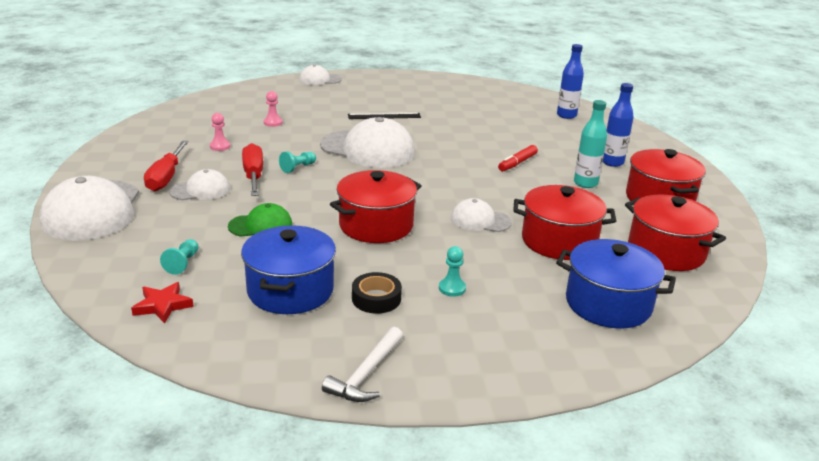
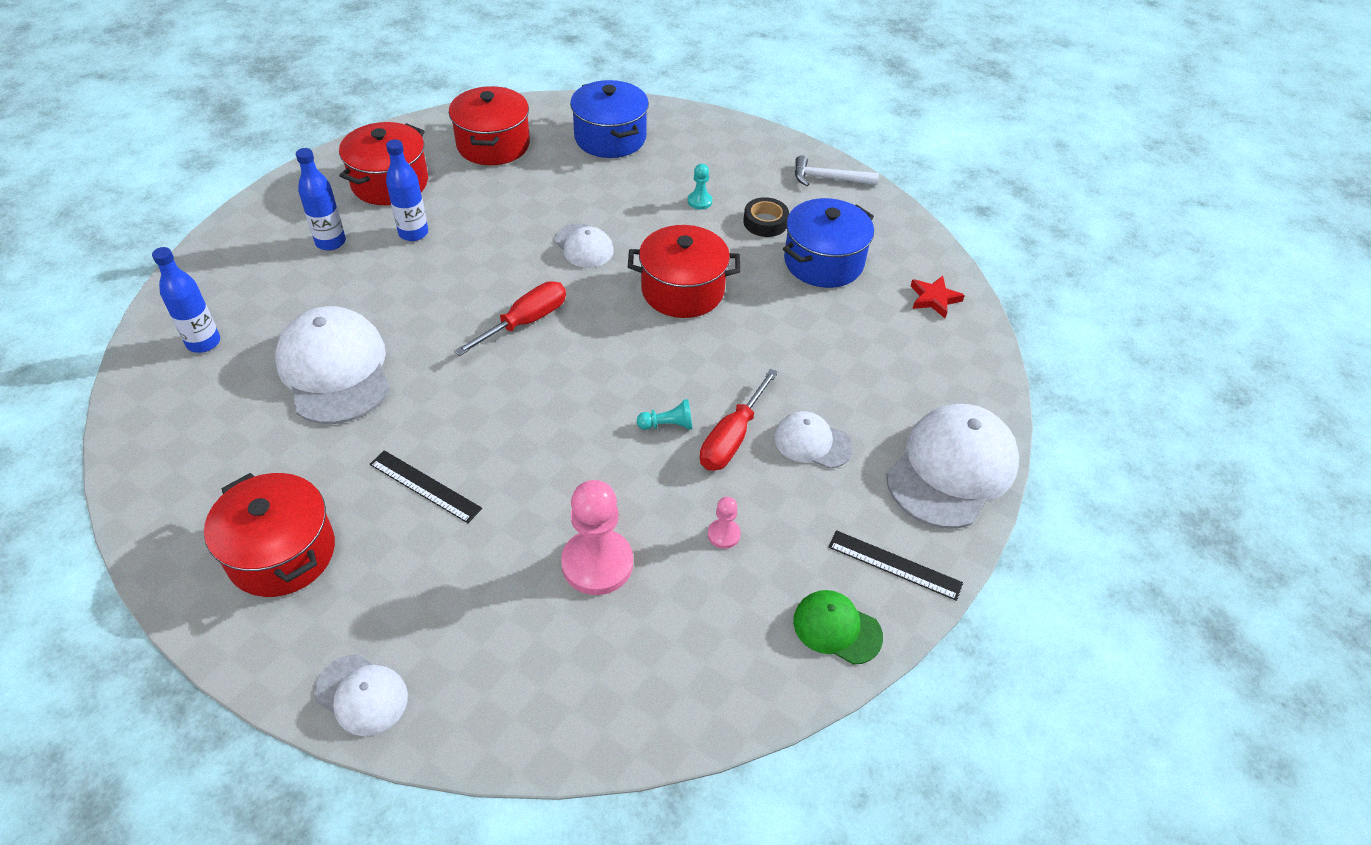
camera: 140 degrees left, 20 degrees up
(111, 166) = (894, 565): none -> black ruler
(166, 177) = (837, 494): red screwdriver -> red screwdriver (525, 322)
(182, 263) = (894, 336): turquoise pawn -> none
(261, 225) = (789, 348): green cap -> green cap (836, 628)
(273, 123) = (597, 563): pink pawn -> pink pawn, size x2.11
(366, 374) = (828, 178): white hammer -> white hammer turned 150 degrees counterclockwise
(368, 149) = (546, 415): white cap -> white cap (335, 369)
(517, 163) = (423, 295): red marker -> none
(559, 241) = (555, 194): red pot -> red pot (282, 553)
(585, 183) = (413, 233): turquoise bottle -> blue bottle

